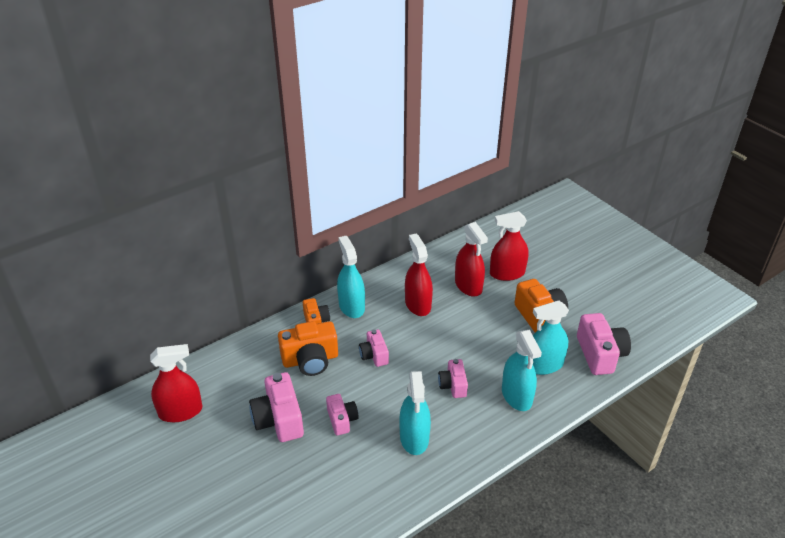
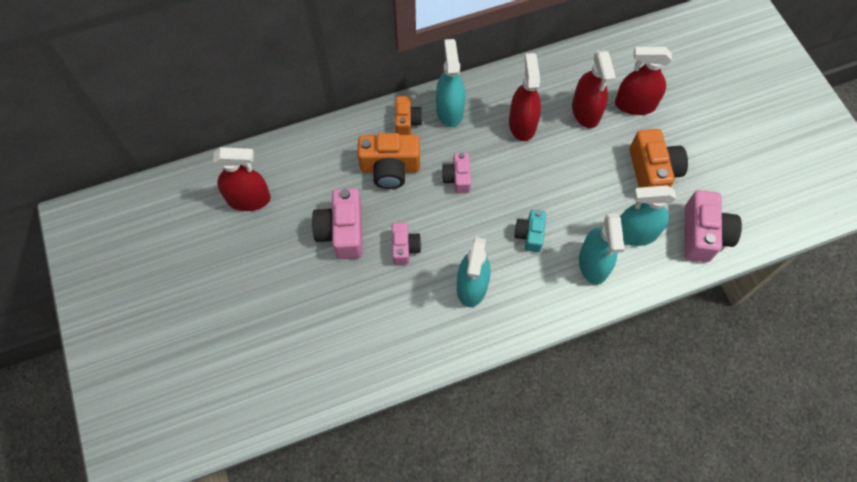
camera: 15 degrees right, 25 degrees up
(453, 385) = (530, 234): pink camera -> turquoise camera

